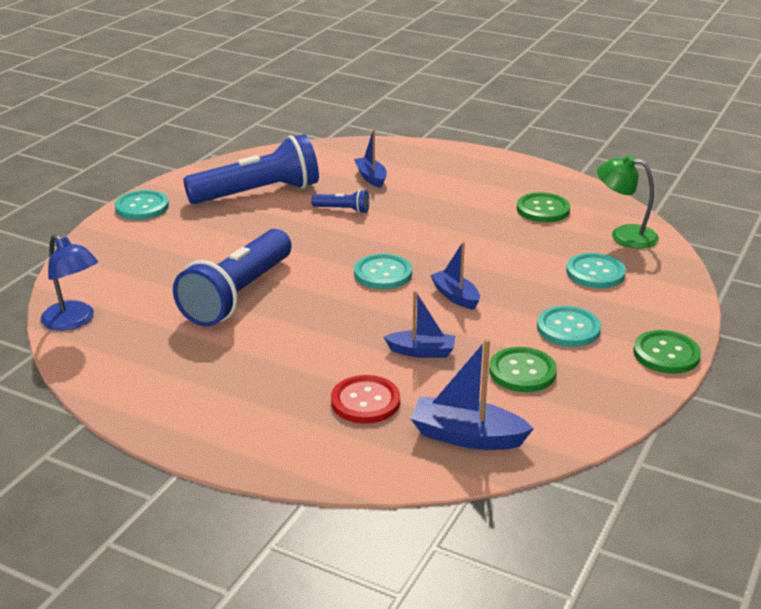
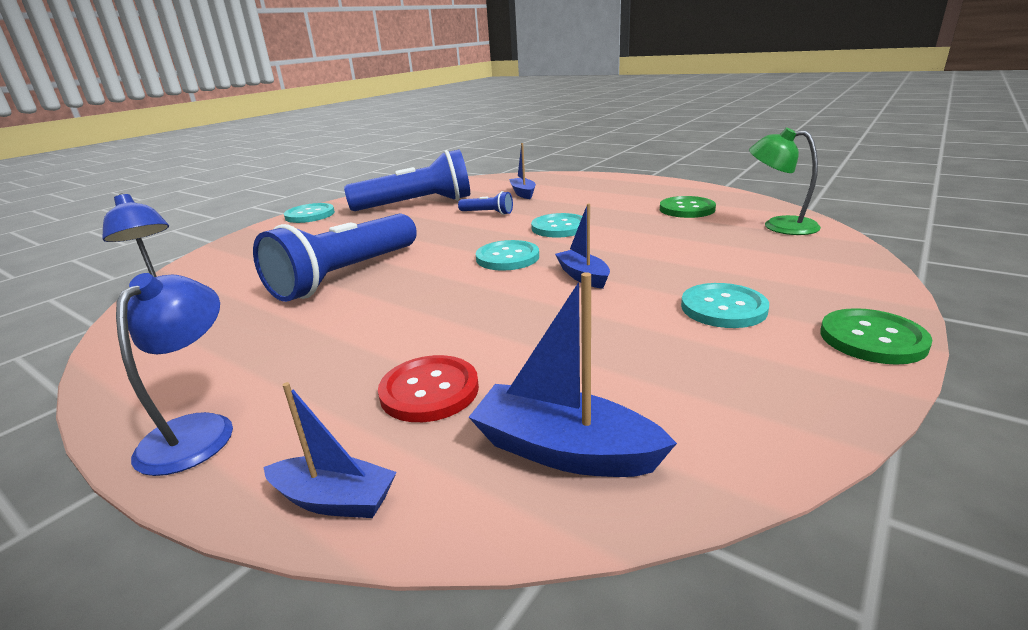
camera: 10 degrees right, 5 degrees down
(215, 434) = (197, 430): none -> blue lamp
(422, 352) = (527, 331): blue boat -> blue boat (335, 500)
(522, 372) = (660, 357): green button -> none
(595, 273) = (751, 255): turquoise button -> turquoise button (559, 227)

